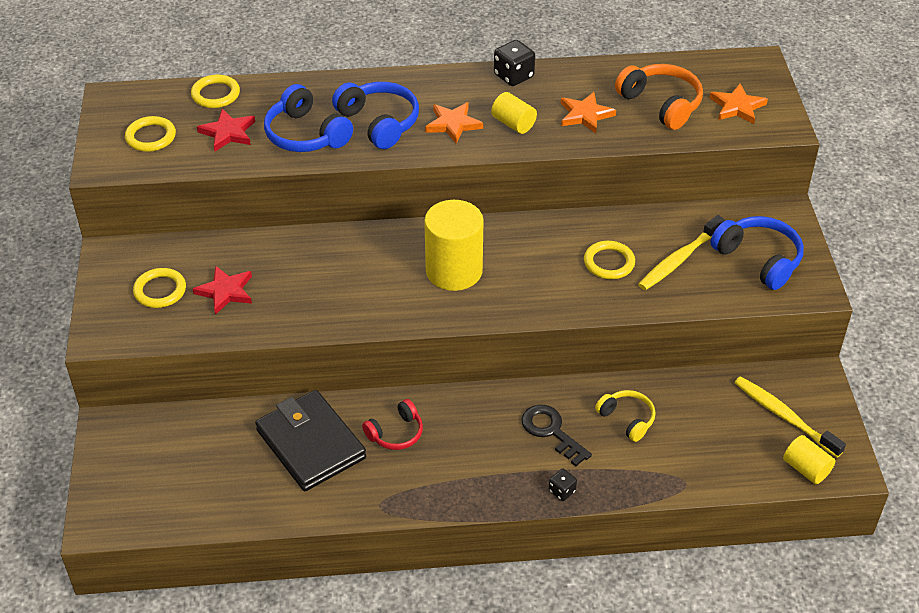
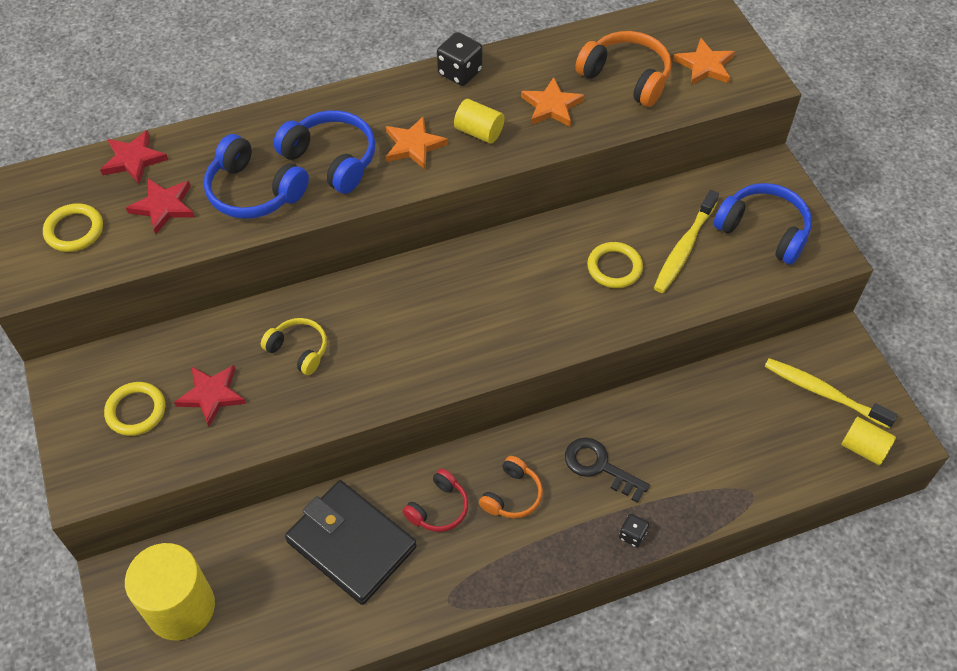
camera: 15 degrees left, 10 degrees up
(215, 94) = (133, 159): yellow ring -> red star
(454, 271) = (455, 313): yellow cylinder -> yellow cylinder (181, 607)
(464, 437) = (512, 495): none -> orange headphones
(627, 419) = (671, 433): yellow headphones -> yellow headphones (299, 350)

